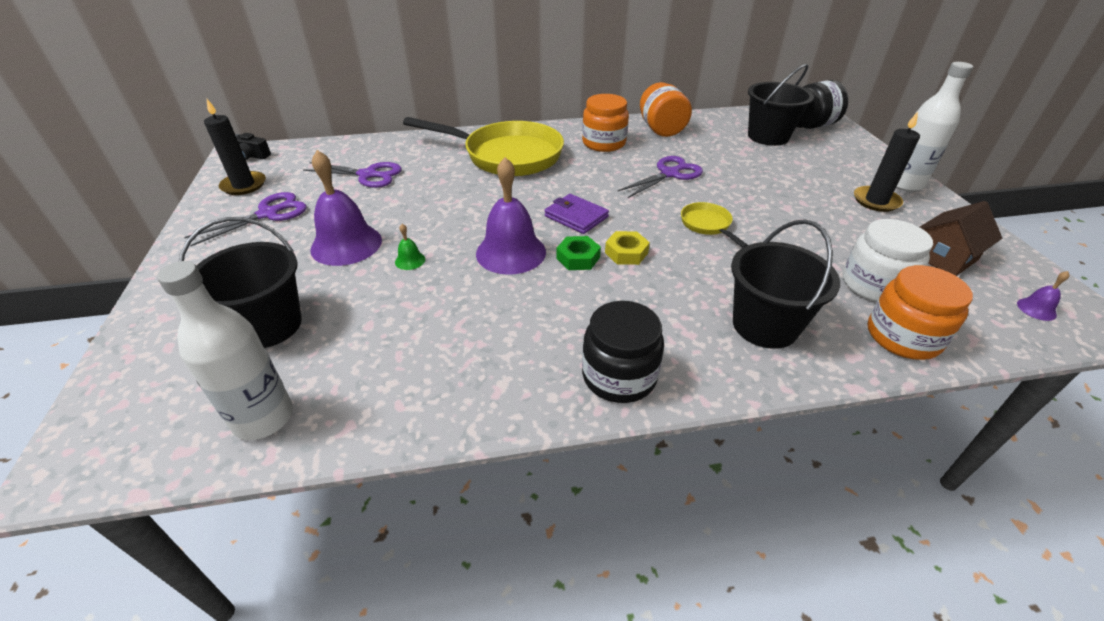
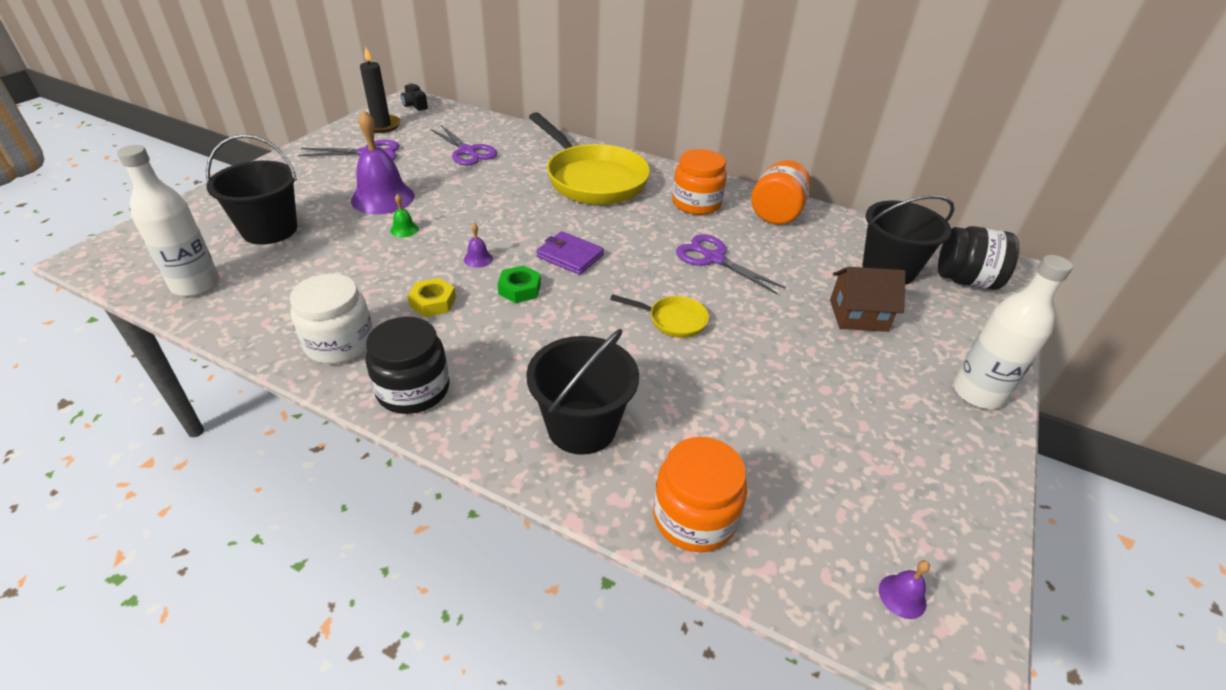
camera: 35 degrees right, 0 degrees up
(511, 252) = (478, 259): purple bell -> purple bell, size x0.42
(576, 216) = (570, 256): purple wallet -> purple wallet turned 45 degrees counterclockwise
(626, 253) = (563, 305): yellow nut -> yellow nut (433, 302)
(669, 174) = (714, 258): purple scissors -> purple scissors turned 135 degrees counterclockwise
(707, 225) = (673, 320): yellow pan -> yellow pan turned 90 degrees clockwise
(874, 285) = (748, 460): white jar -> white jar (340, 343)
(876, 201) = (903, 391): black candle -> none
(943, 257) = (881, 485): brown house -> brown house (858, 315)

